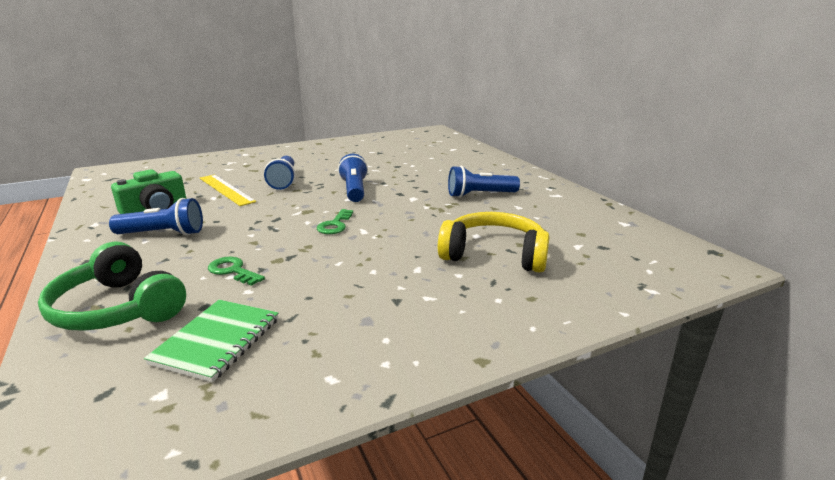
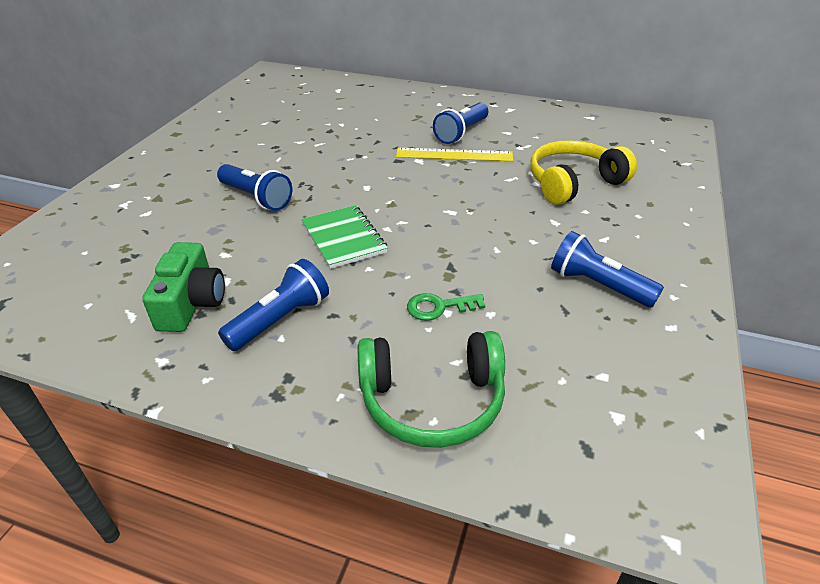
camera: 45 degrees left, 15 degrees up
(217, 341) = (563, 360): green notebook -> green notebook (344, 238)
(226, 189) = (215, 238): yellow ruler -> yellow ruler (454, 155)
(335, 225) = (417, 218): green key -> none
(354, 190) = (352, 175): blue flashlight -> blue flashlight (598, 285)

